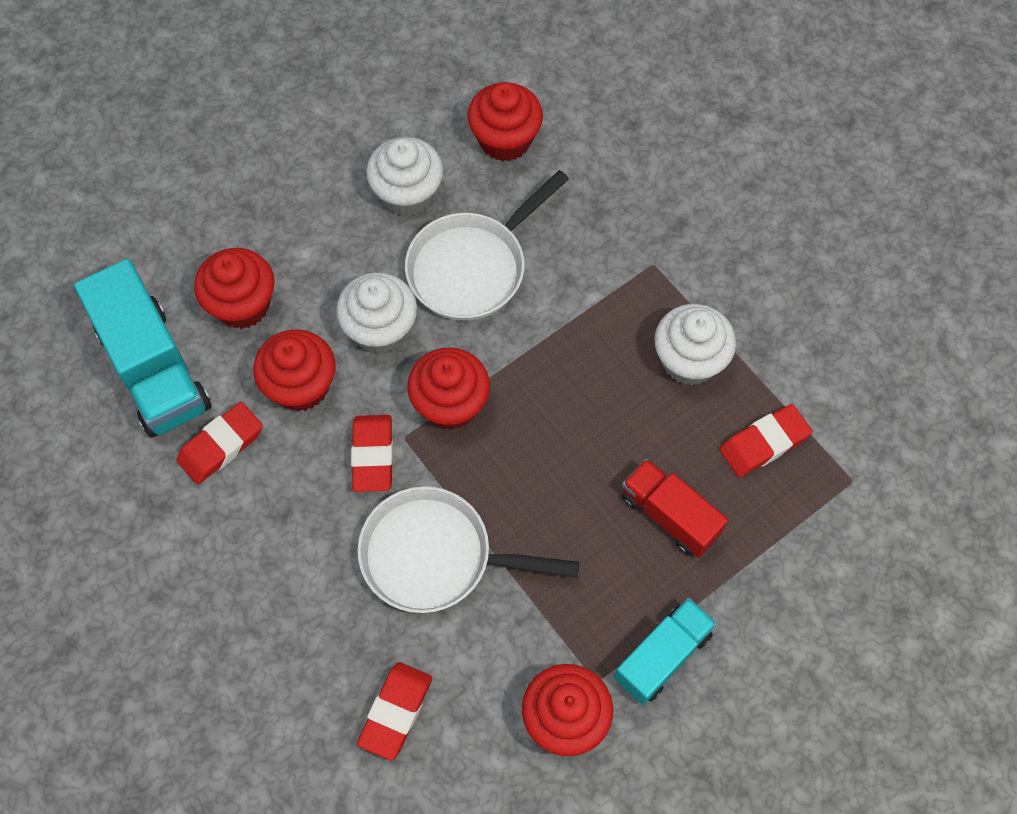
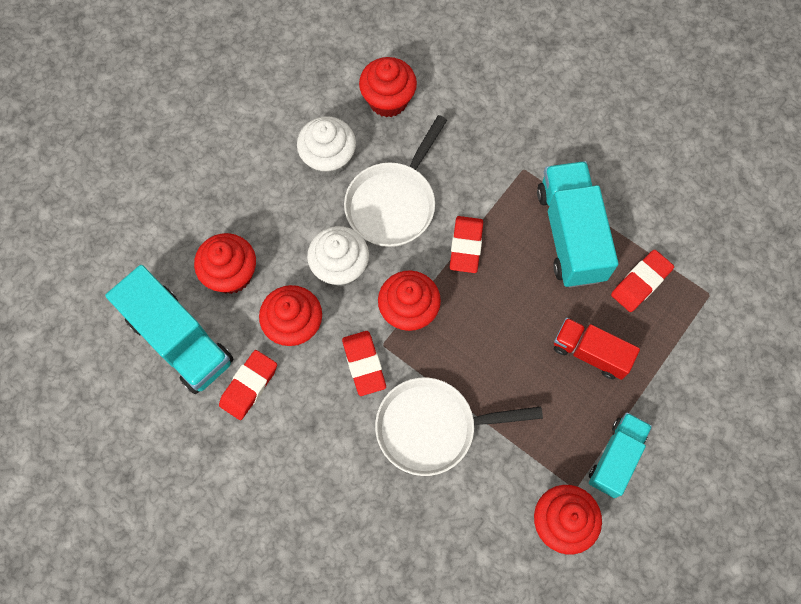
camera: 15 degrees left, 5 degrees up
(396, 712) = (439, 550): red eraser -> red eraser (466, 246)
(689, 360) = (570, 234): white cupcake -> turquoise truck

